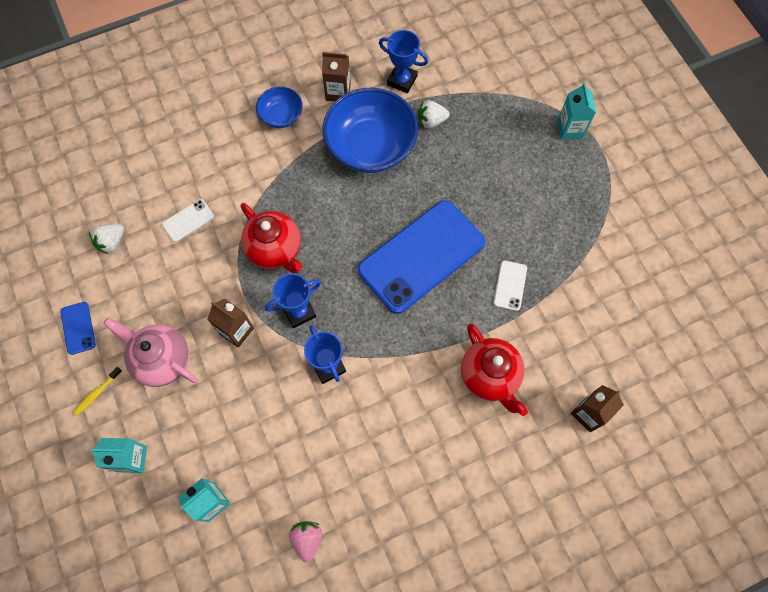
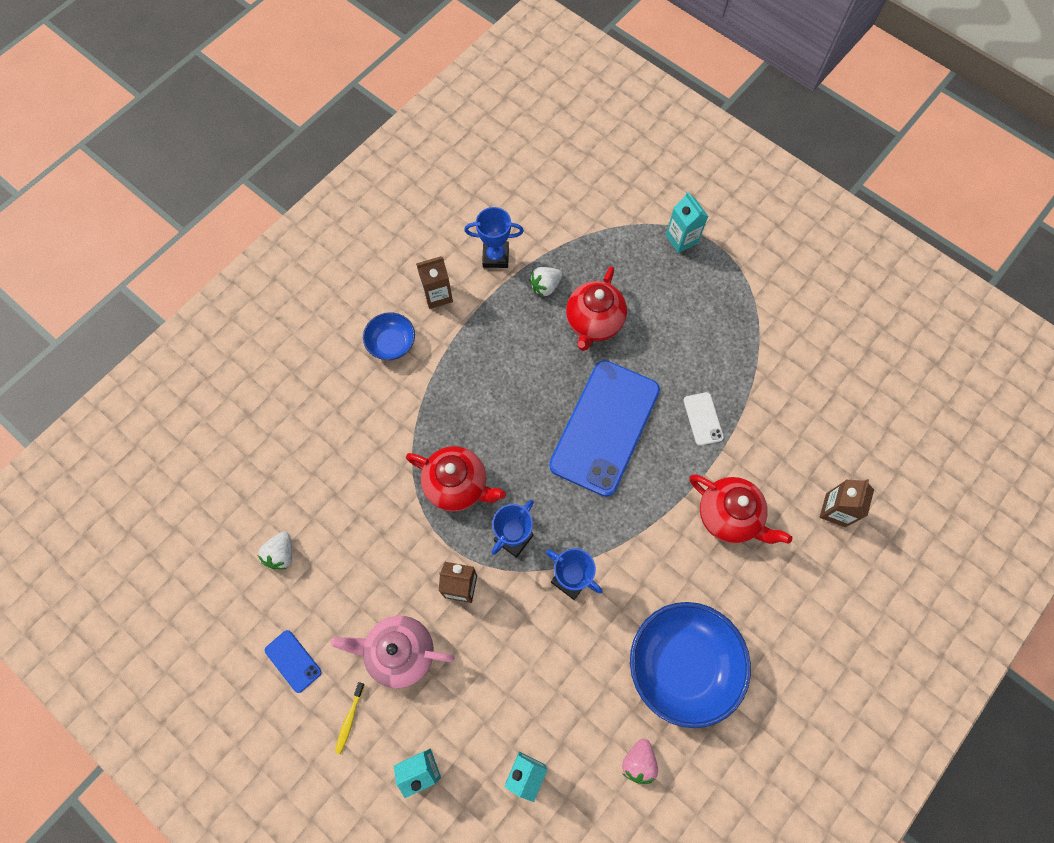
camera: 25 degrees left, 0 degrees up
(188, 220) = (351, 495): white phone -> none
(307, 539) = (638, 762): pink strawberry -> pink strawberry turned 135 degrees counterclockwise
(370, 146) = (499, 337): blue bowl -> blue bowl (682, 665)
(456, 167) = (593, 323): none -> red teapot

